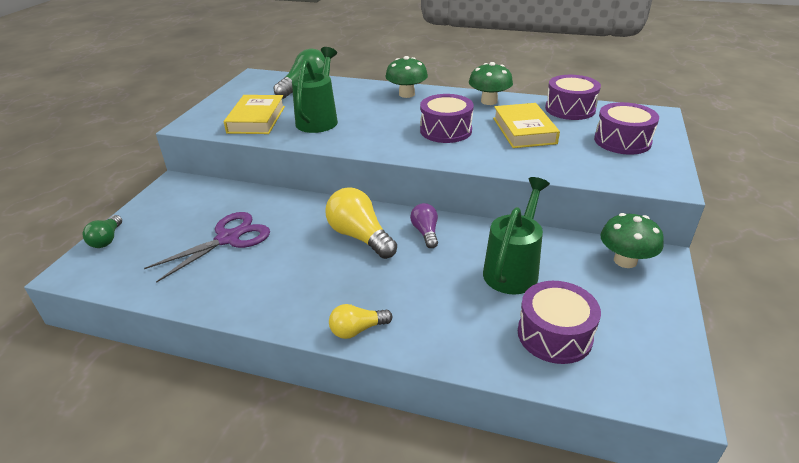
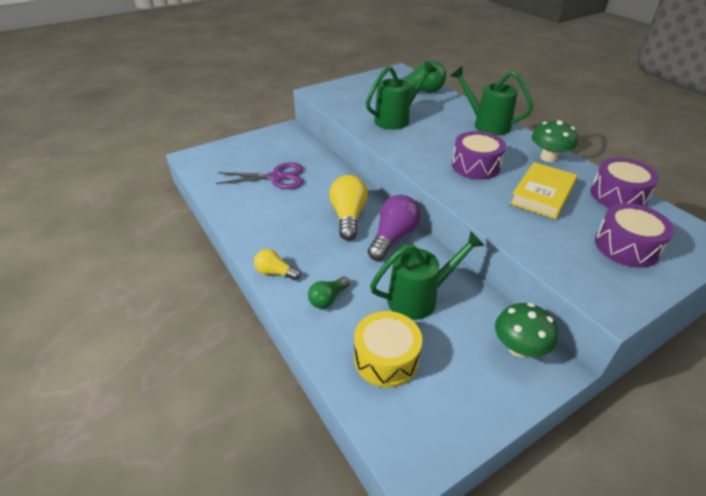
camera: 40 degrees right, 5 degrees up
(107, 239) = (222, 147): green light bulb -> green light bulb (328, 299)
(256, 119) = (358, 103): yellow book -> none
(406, 94) = (486, 124): green mushroom -> green watering can
(425, 232) = (393, 237): purple light bulb -> purple light bulb, size x1.72
(554, 334) = (386, 358): purple drum -> yellow drum

